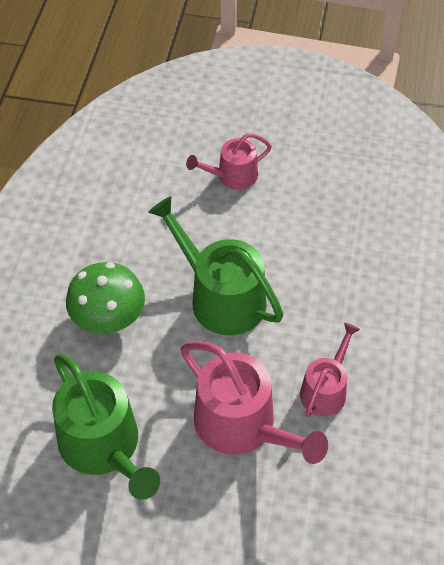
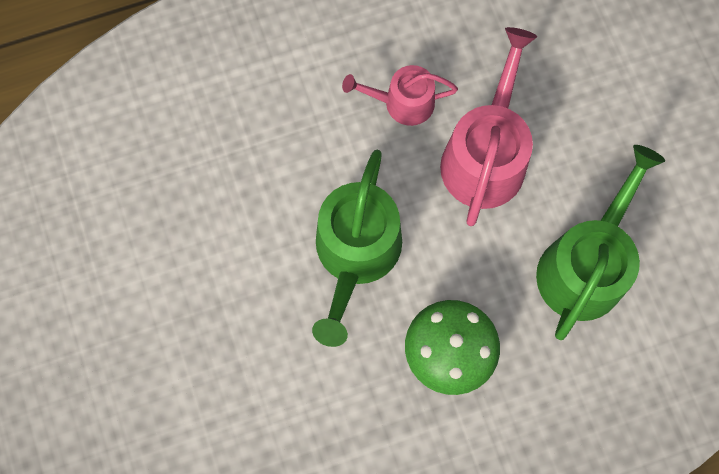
camera: 120 degrees left, 20 degrees up
(232, 176) = (182, 334): pink watering can -> none

